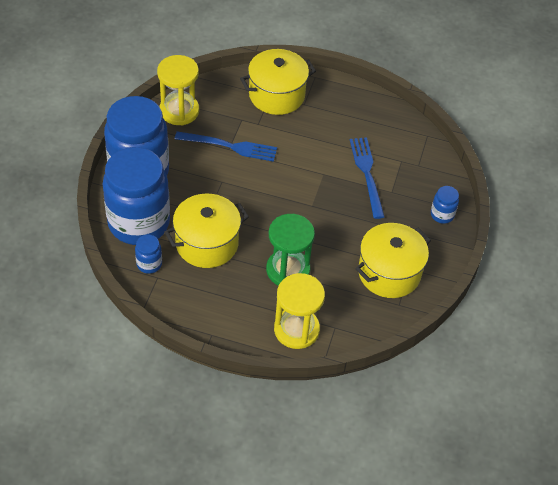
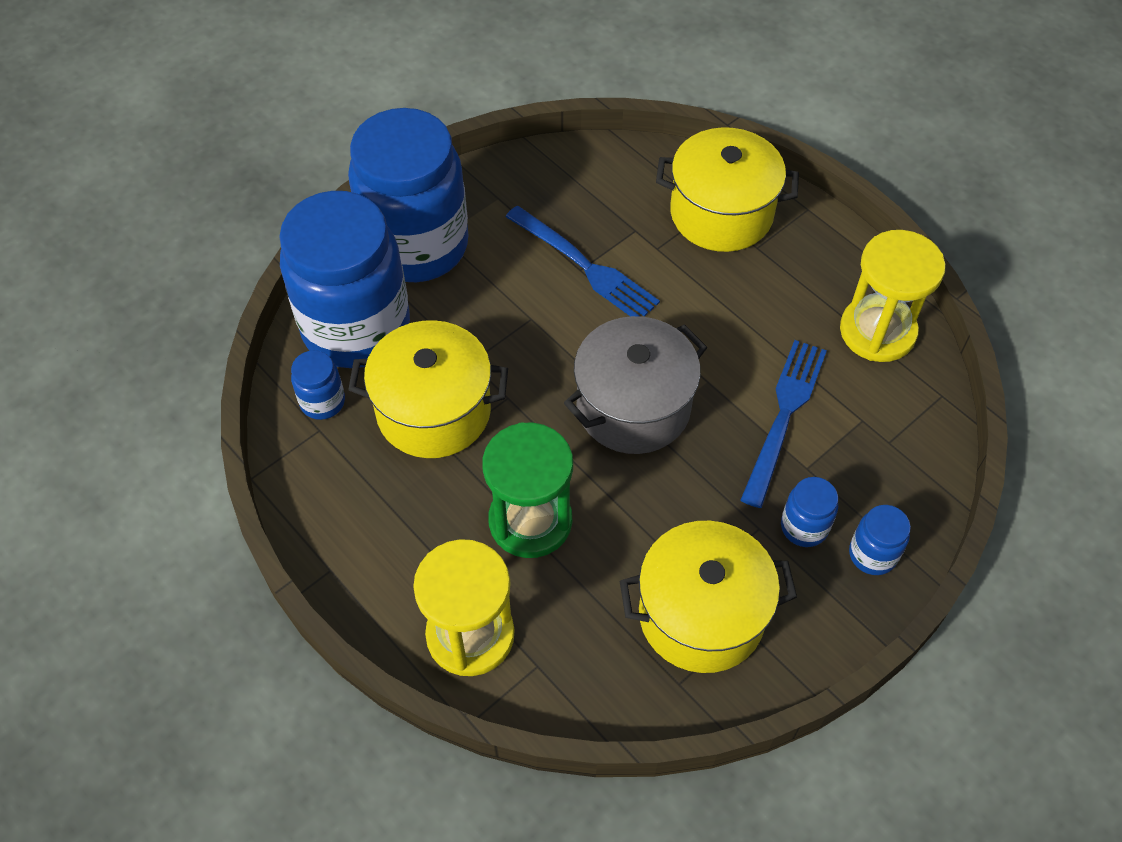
camera: 35 degrees right, 5 degrees up
(179, 111) = (546, 175): yellow hourglass -> yellow hourglass (877, 331)
(298, 200) = (633, 407): none -> grey pot
(407, 217) = (804, 527): none -> blue jar

